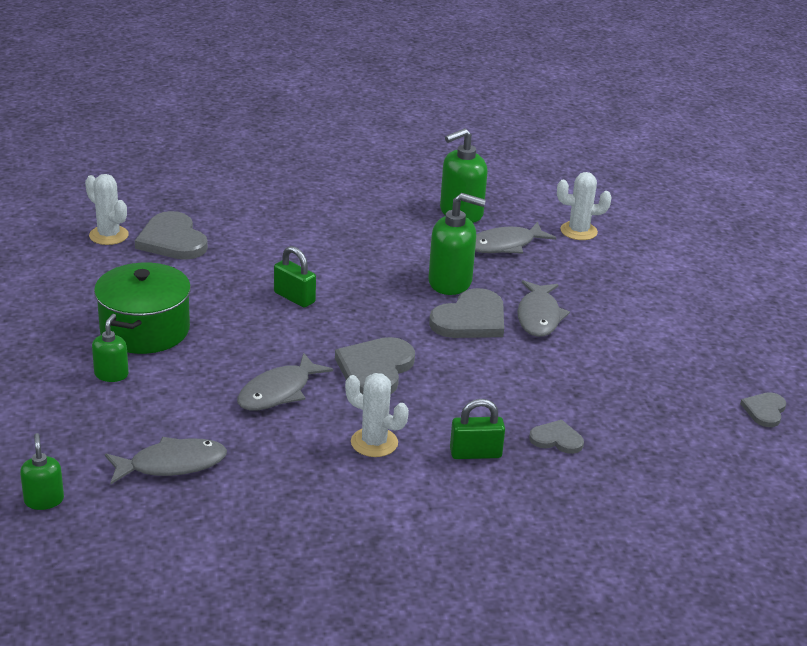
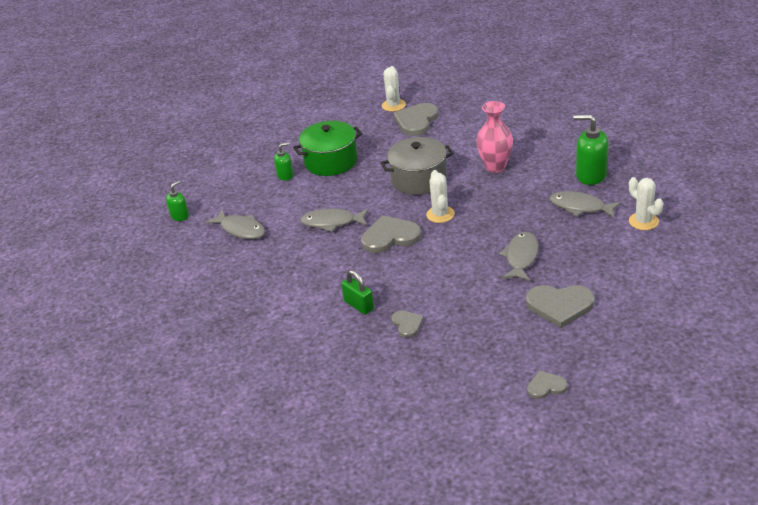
camera: 60 degrees right, 5 degrees up
(294, 297) = (419, 179): green padlock -> grey pot
(354, 247) = (495, 167): none -> pink vase
(374, 442) = (327, 271): white cactus -> white cactus (440, 214)
(450, 282) = (509, 212): green soap dispenser -> none
(470, 319) = (482, 238): grey heart -> grey heart (560, 306)
(539, 316) = (521, 257): grey fish -> grey fish turned 135 degrees clockwise

